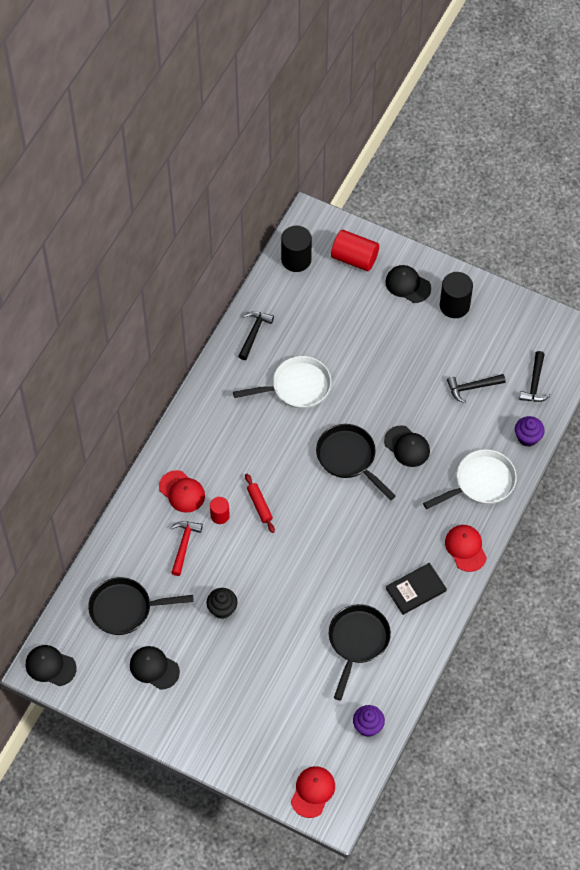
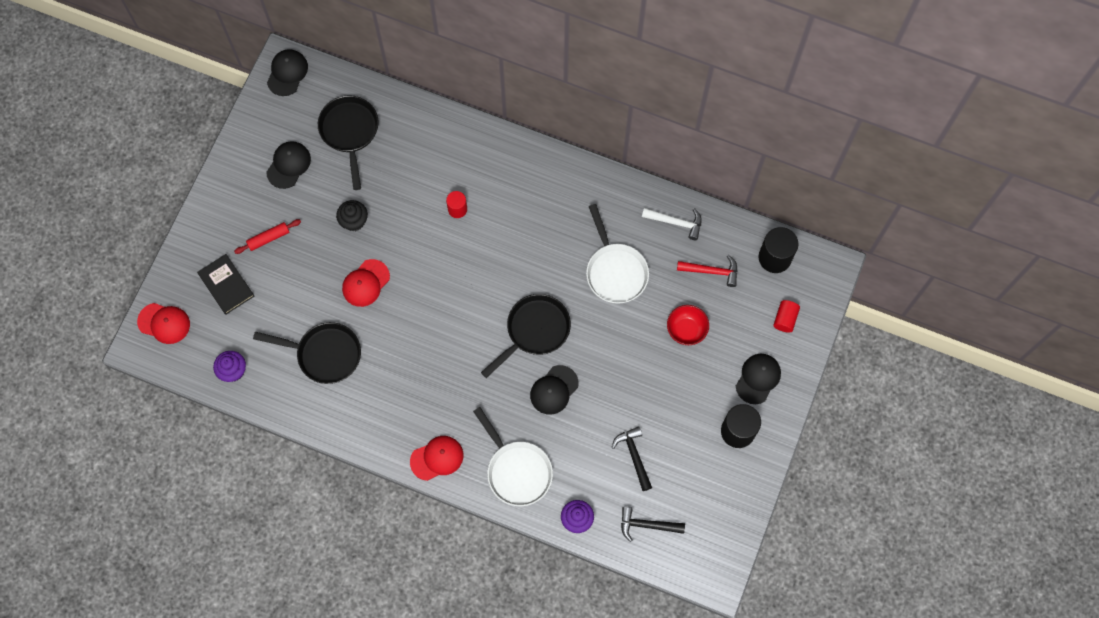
camera: 85 degrees right, 10 degrees up
(182, 491) = (482, 170): red cap -> red cap (365, 283)
(184, 545) = (422, 178): red hammer -> red hammer (711, 271)
(254, 333) = (676, 222): black hammer -> white hammer
(259, 505) = (472, 246): red rolling pin -> red rolling pin (268, 238)
(354, 258) = (785, 319): red cylinder -> red cylinder, size x0.59
(358, 335) = (686, 330): none -> red bowl
(416, 589) = (386, 409): black book -> black book (226, 285)

